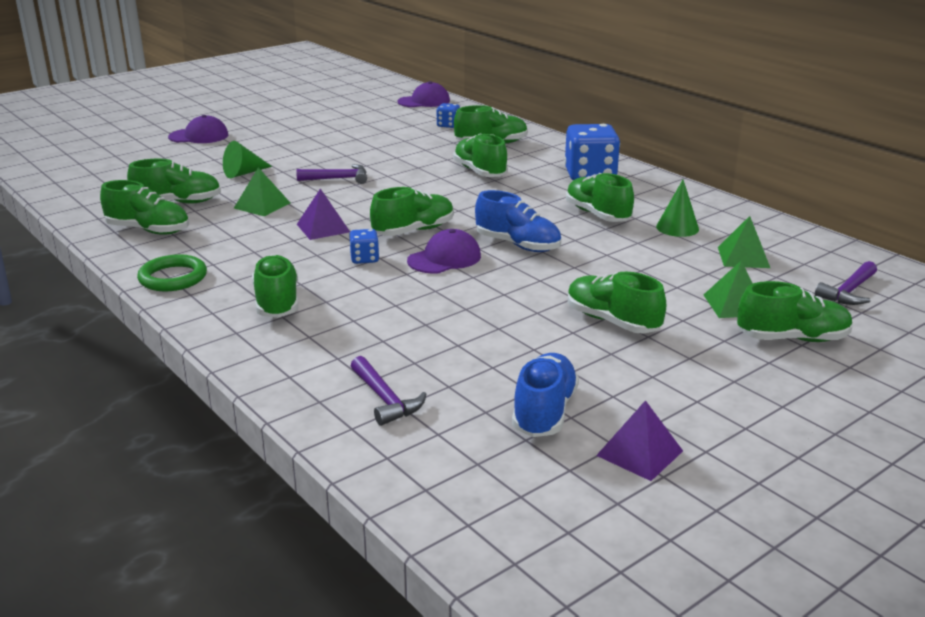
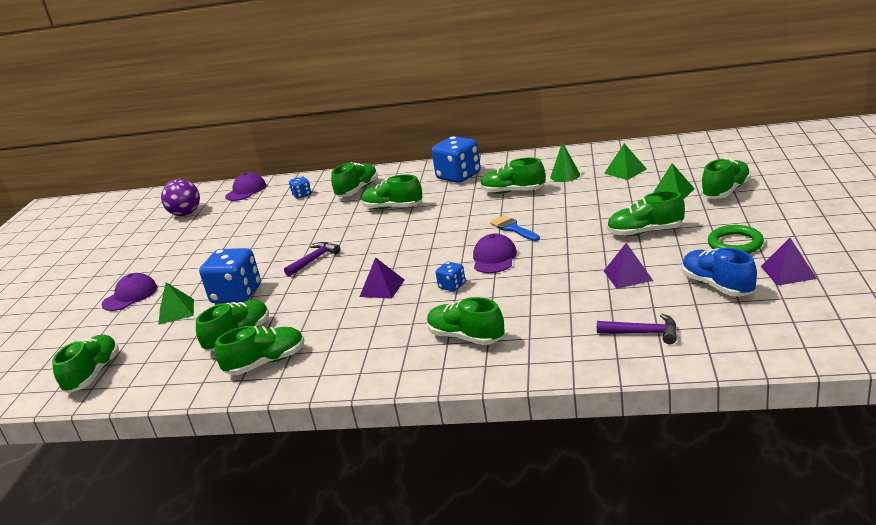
camera: 40 degrees left, 0 degrees up
(173, 278) = (364, 371): green ring -> green ring (735, 244)
(243, 173) = (236, 294): green cone -> blue dice
(262, 205) = (305, 302): green pyramid -> green pyramid (176, 311)
(352, 98) = (186, 214): none -> purple ball
(413, 231) = (440, 256): green shoe -> green shoe (93, 374)
(499, 346) = (628, 275): none -> purple pyramid
(518, 245) = (513, 228): blue shoe -> blue brush
(848, 292) = (698, 160): purple hammer -> none

